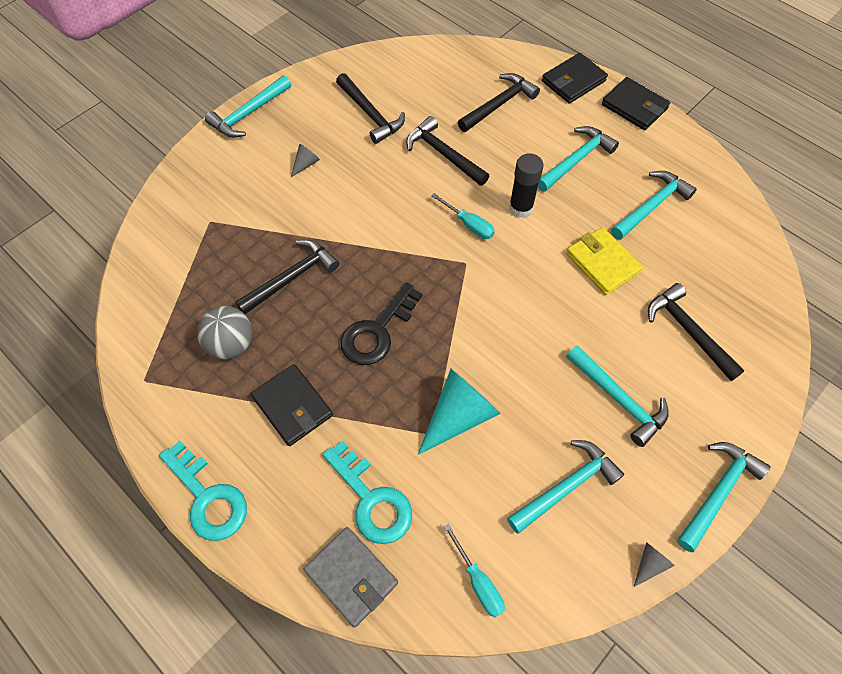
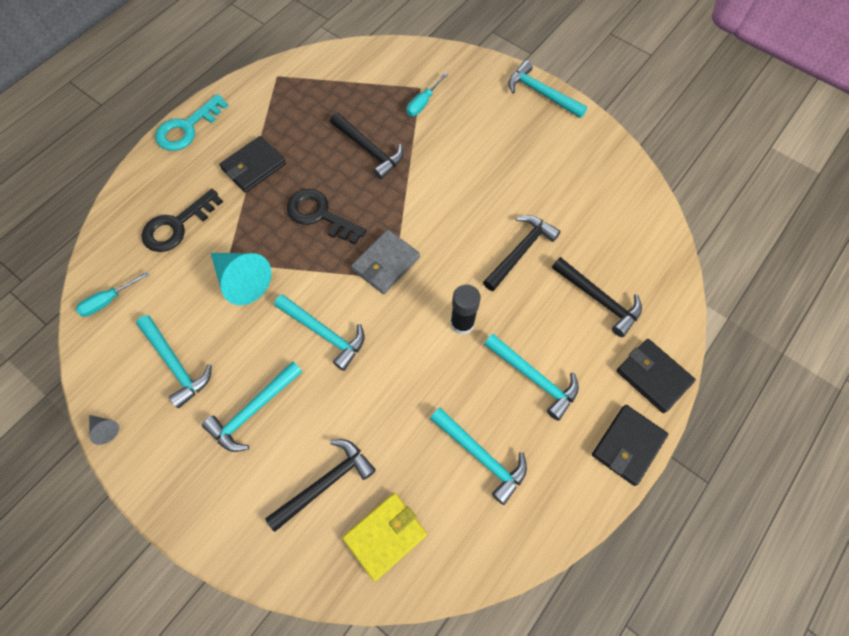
camera: 85 degrees right, 5 degrees up
(231, 344) = (306, 120): grey ball -> none
(305, 164) = (489, 143): grey cone -> none
(351, 577) = (123, 219): grey wallet -> grey wallet (386, 263)
(370, 114) = (560, 185): black hammer -> none
(372, 500) = (177, 226): turquoise key -> black key
(469, 224) = (437, 278): turquoise screwdriver -> turquoise screwdriver (423, 103)
(602, 263) = (402, 401): yellow wallet -> yellow wallet (385, 536)
(718, 492) = (160, 495): turquoise hammer -> turquoise hammer (324, 333)

